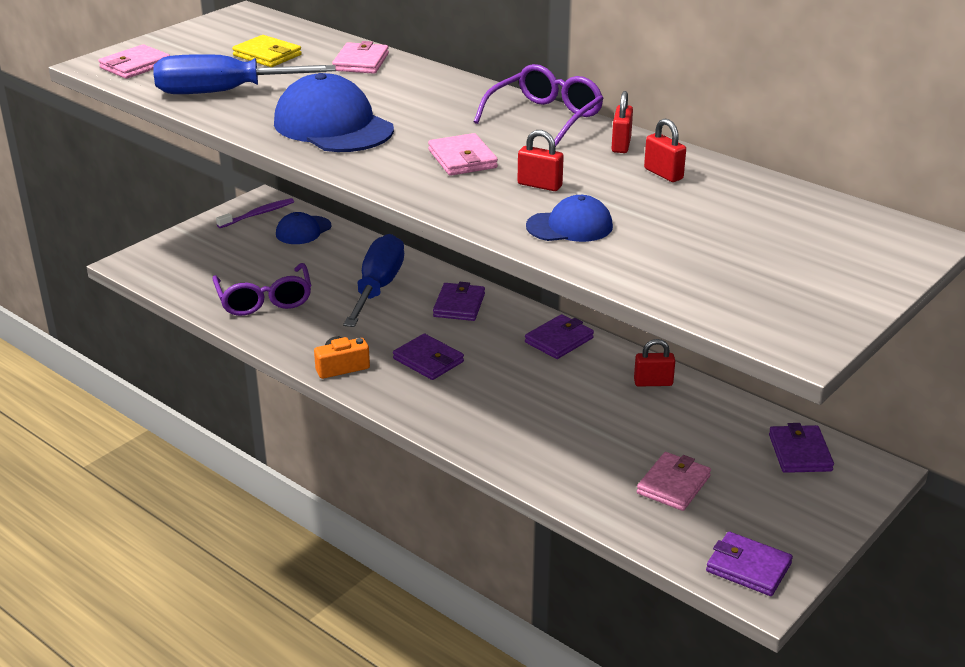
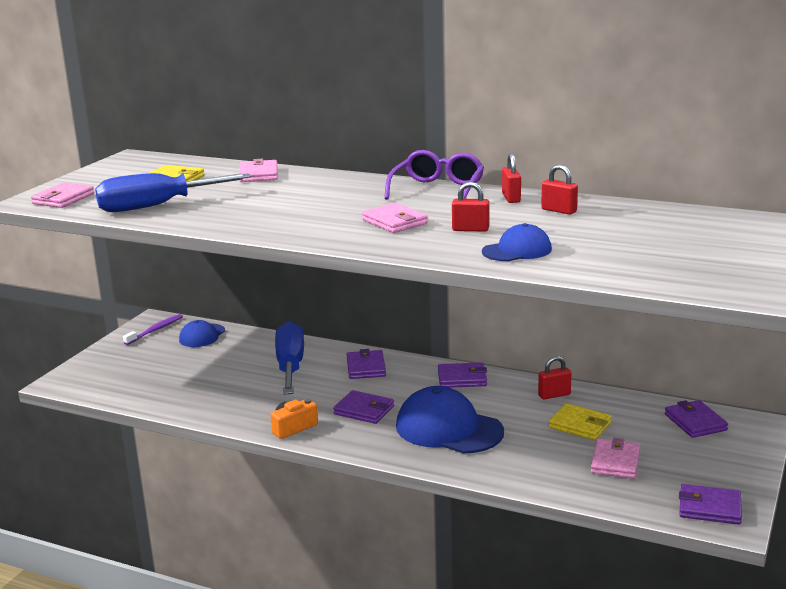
camera: 15 degrees left, 10 degrees down
(264, 300) = (197, 390): purple glasses -> none
(333, 126) = (270, 215): blue cap -> blue cap (449, 429)
(559, 340) = (462, 378): purple wallet -> purple wallet turned 60 degrees clockwise
(660, 429) = (580, 425): none -> yellow wallet

